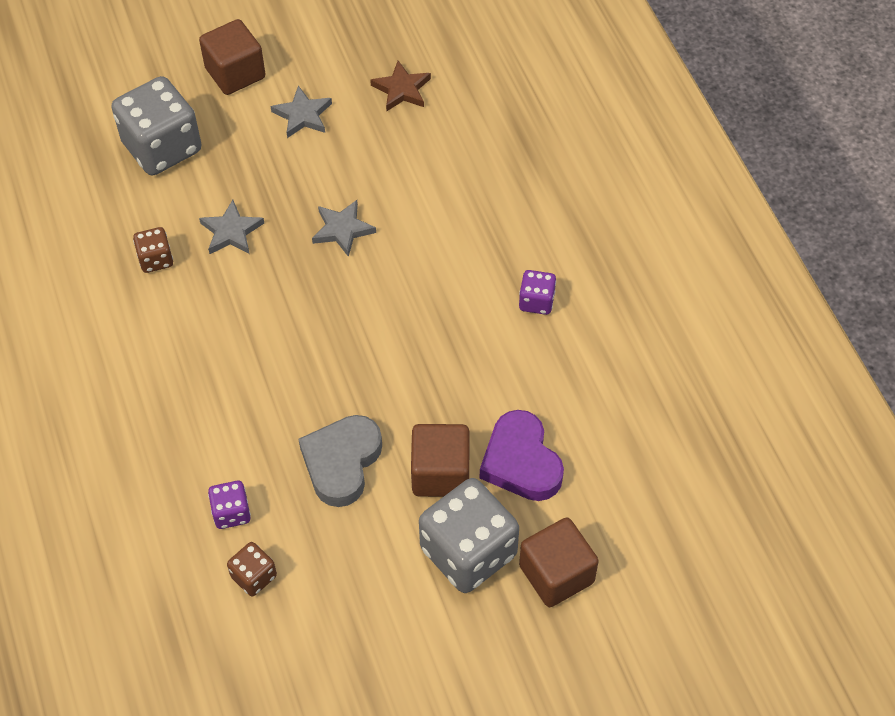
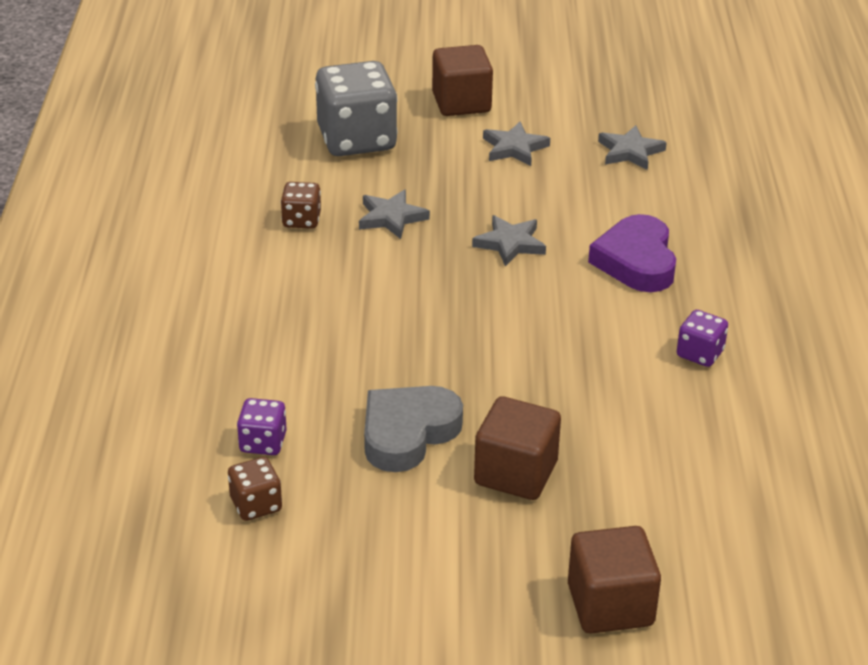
camera: 20 degrees right, 20 degrees down
(401, 89) = (630, 151): brown star -> grey star
(468, 552) = (513, 553): grey dice -> none
(521, 462) = (616, 488): purple heart -> purple heart (636, 261)

